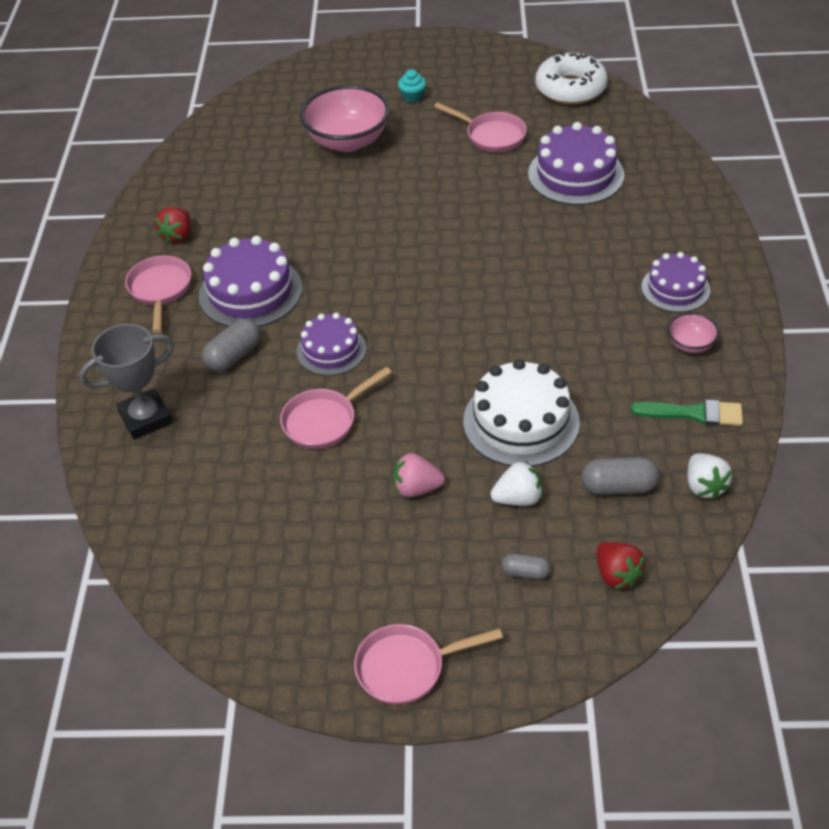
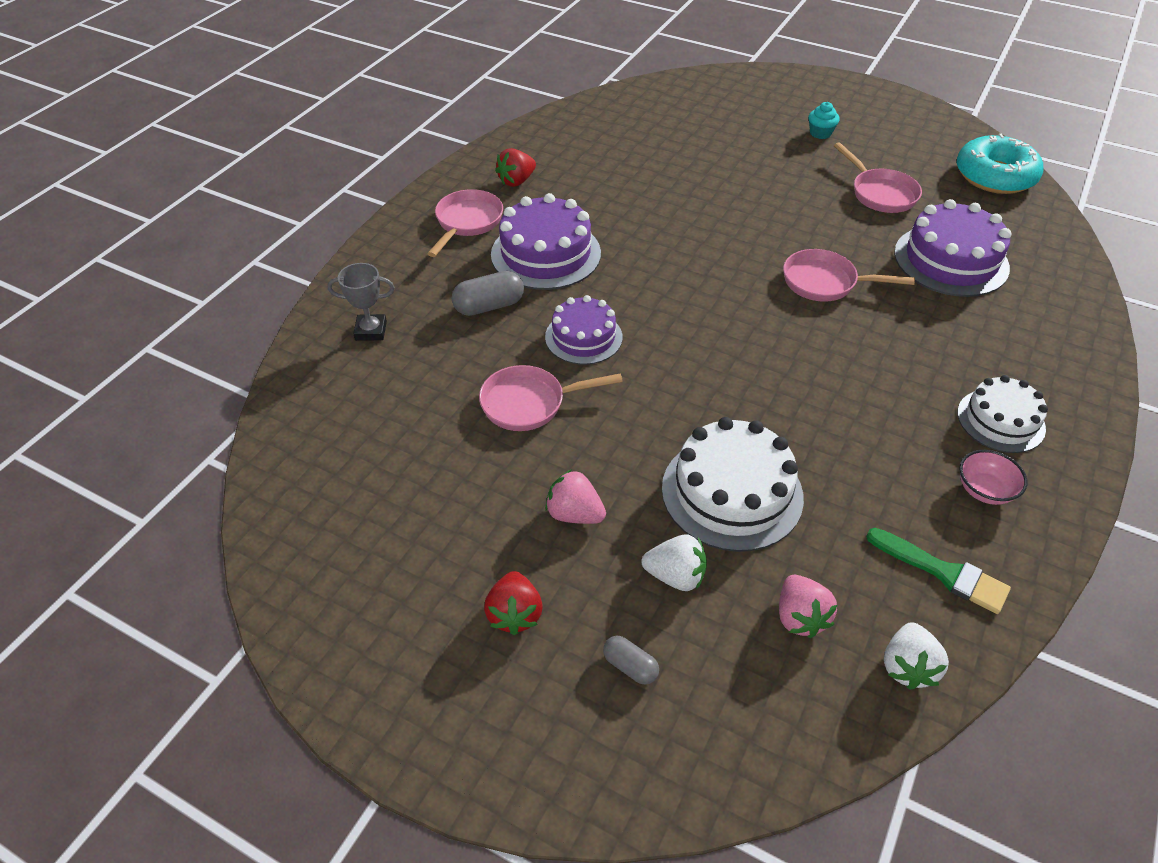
camera: 25 degrees right, 0 degrees up
(146, 418) = (371, 331): grey trophy -> grey trophy, size x0.64
(348, 141) = (730, 152): pink bowl -> none
(407, 667) = (432, 709): pink pan -> pink pan (825, 282)
(570, 89) = (994, 176): white donut -> turquoise donut
(617, 575) = (734, 724): red strawberry -> red strawberry (514, 614)
(618, 486) = (800, 617): grey capsule -> pink strawberry
(675, 288) = (1000, 420): purple cake -> white cake

